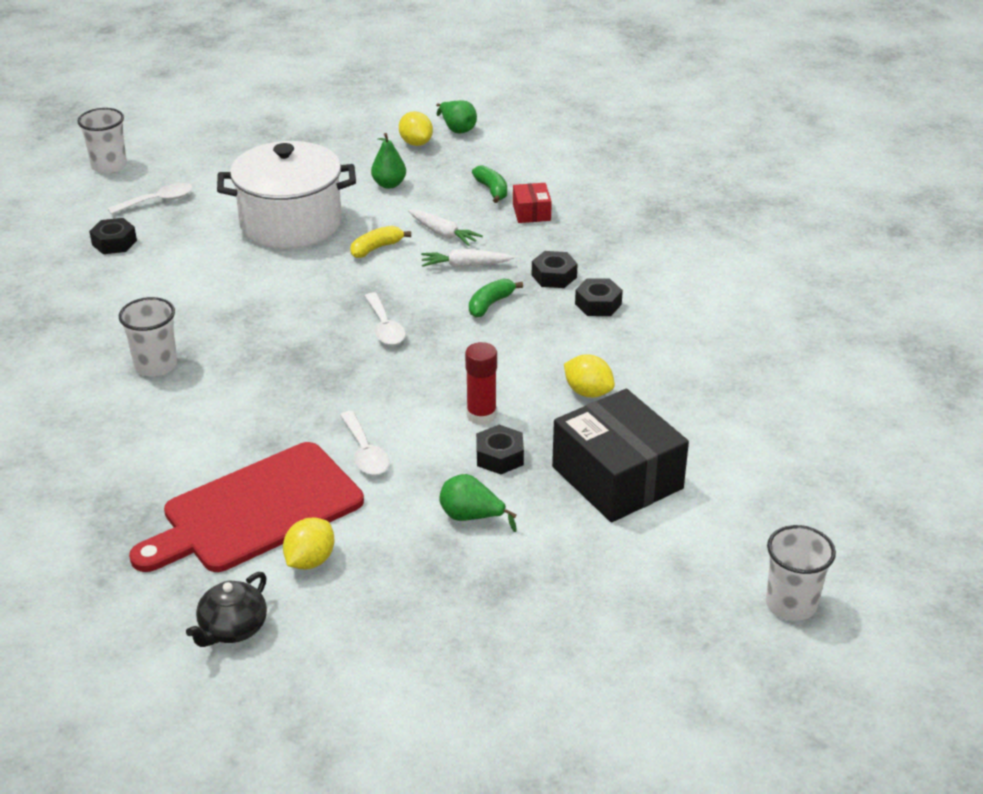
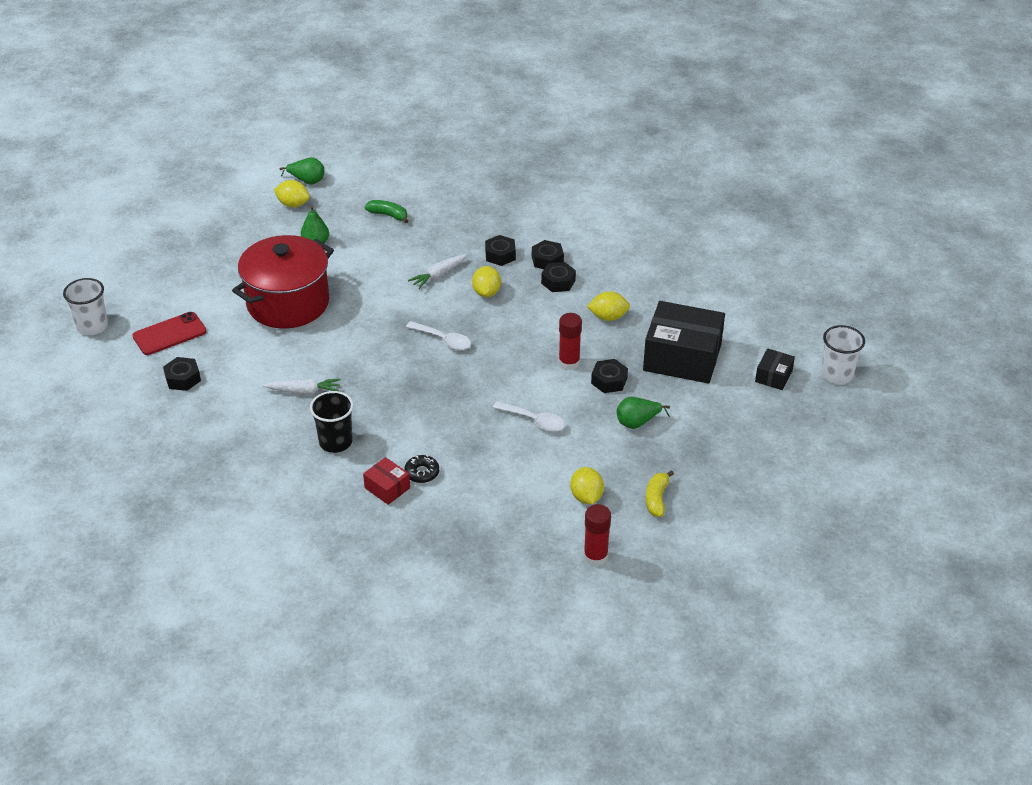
camera: 40 degrees left, 5 degrees up
(156, 365) = (335, 442): white cup -> black cup
(157, 201) = (169, 334): white spoon -> red phone
(189, 438) = (422, 473): none -> black donut
(232, 629) = (595, 557): black teapot -> red glue stick
(256, 511) = (520, 489): red cutting board -> none
(291, 224) = (288, 303): white pot -> red pot
(376, 248) = (368, 292): yellow banana -> yellow banana (657, 499)
(443, 233) = (397, 260): white carrot -> white carrot (304, 391)
(490, 304) = (486, 292): green banana -> yellow lemon
(531, 212) = (433, 219): red box -> red box (387, 488)
(580, 330) = (558, 282): none -> black nut
(703, 559) = (773, 376): none -> black box

